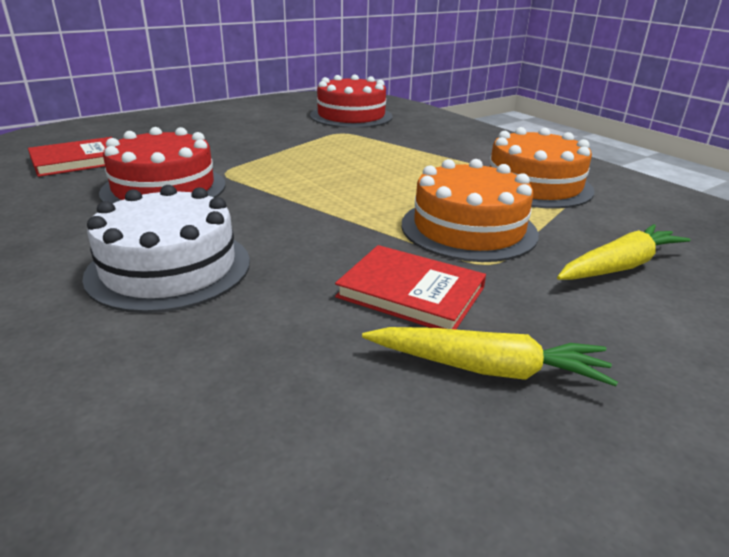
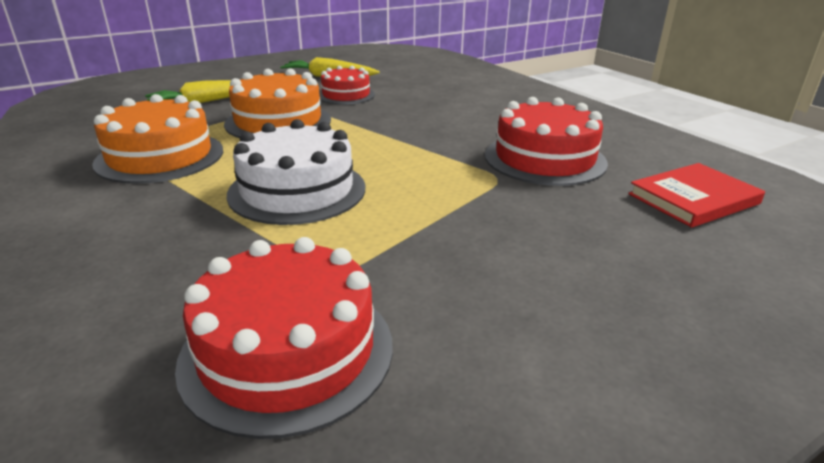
camera: 175 degrees left, 0 degrees up
(169, 268) = (486, 106): white cake -> white cake (297, 190)
(411, 292) = (346, 95): red book -> red cake

